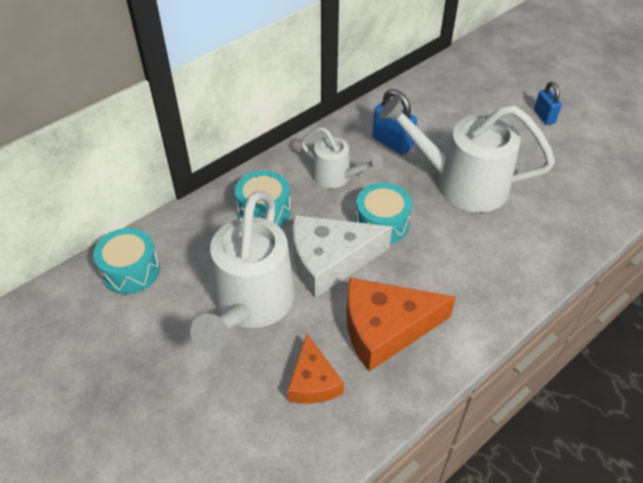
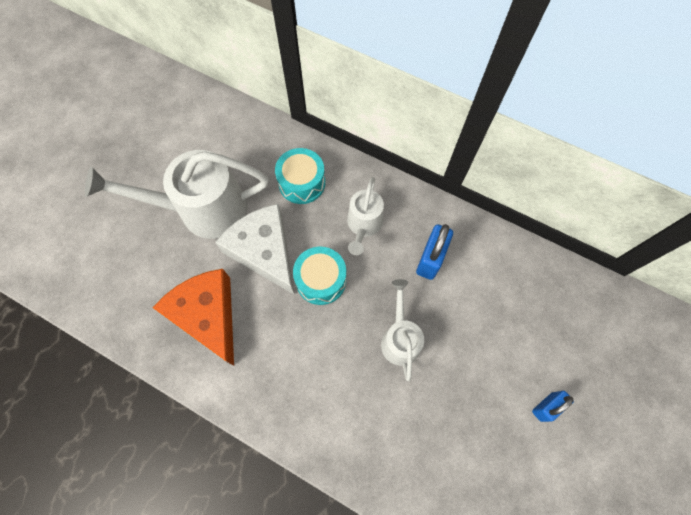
camera: 70 degrees right, 20 degrees up
(131, 271) = (211, 119): turquoise drum -> none
(313, 381) = (146, 277): orange cheese -> none
(460, 183) = (400, 338): white watering can -> white watering can, size x0.55

